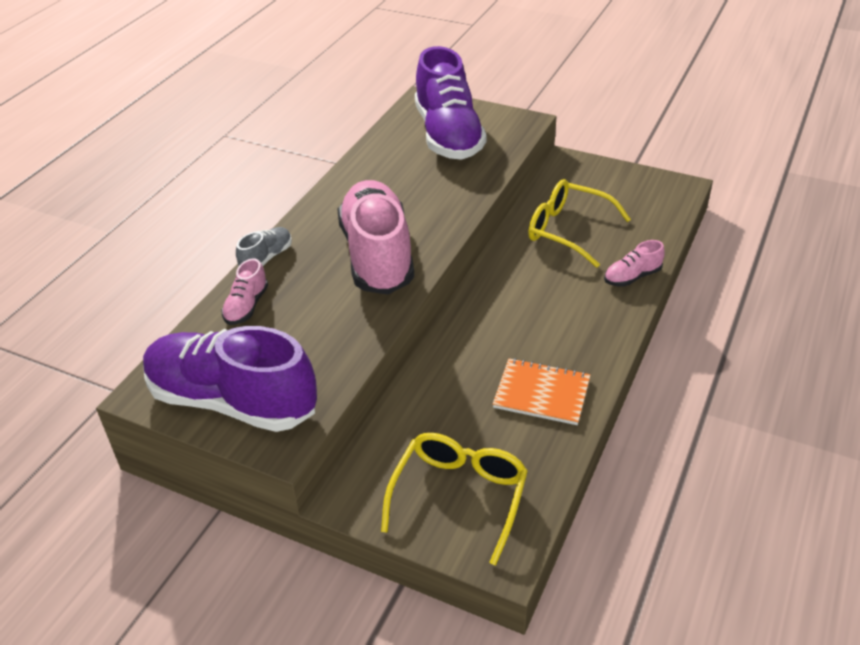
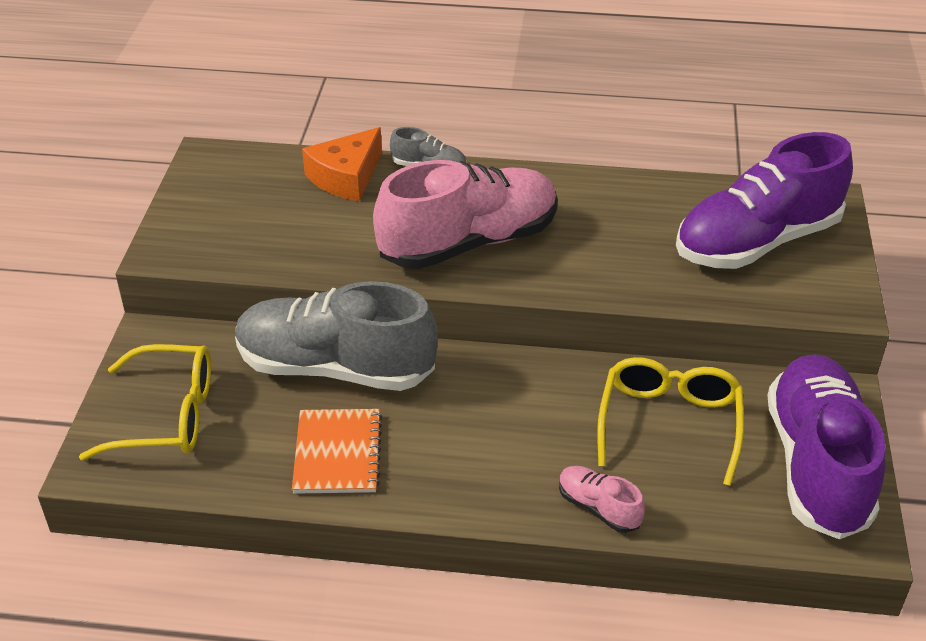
camera: 70 degrees right, 0 degrees up
(233, 401) = (209, 208): purple shoe -> purple shoe (817, 465)
(246, 306) = (346, 177): pink shoe -> orange cheese
(445, 379) = (335, 368): none -> grey shoe

